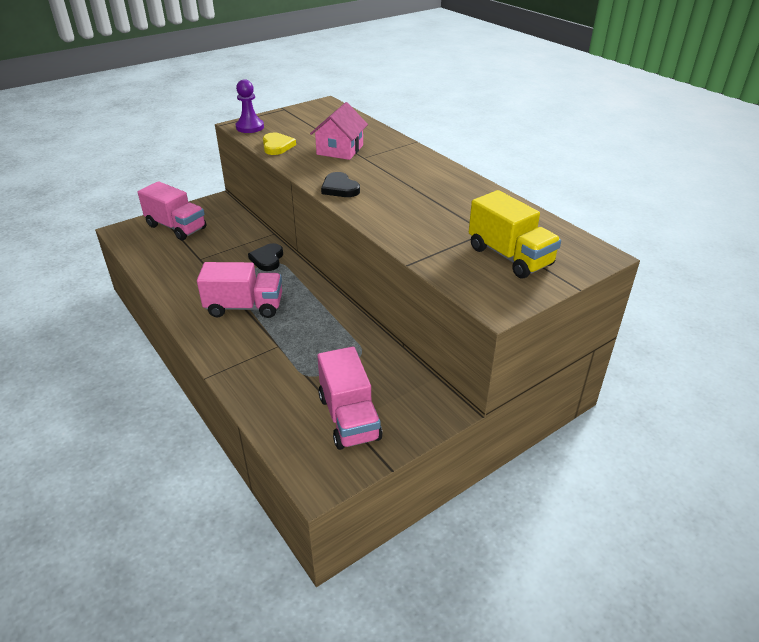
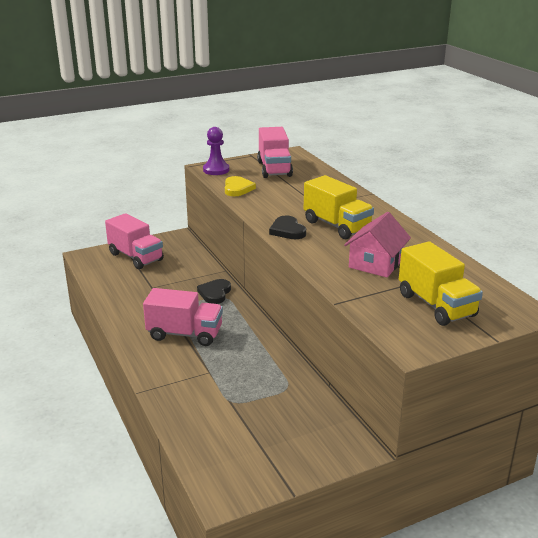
camera: 10 degrees right, 10 degrees down
(340, 150) = (296, 196): pink house -> pink house (376, 263)
(349, 417) = (263, 443): pink truck -> pink truck (274, 169)
(389, 179) = (337, 226): none -> yellow truck

